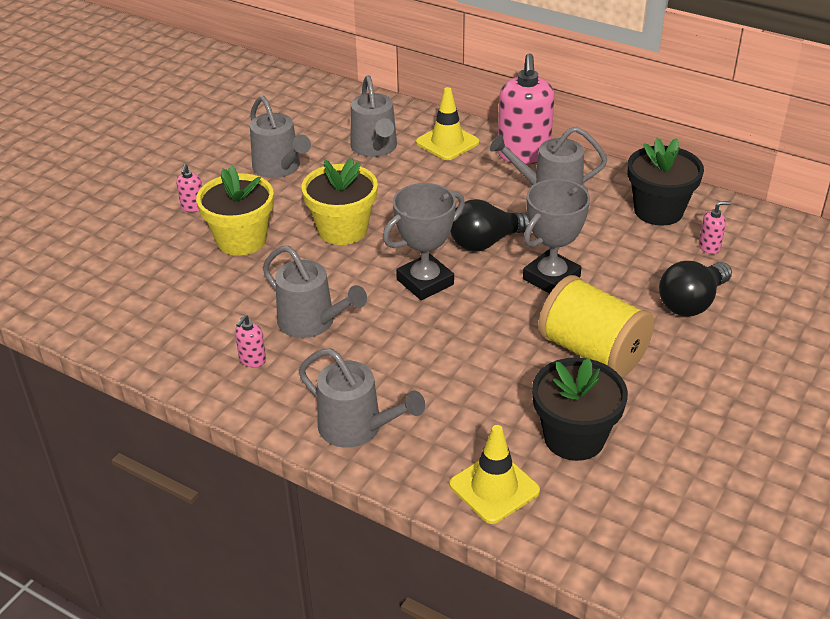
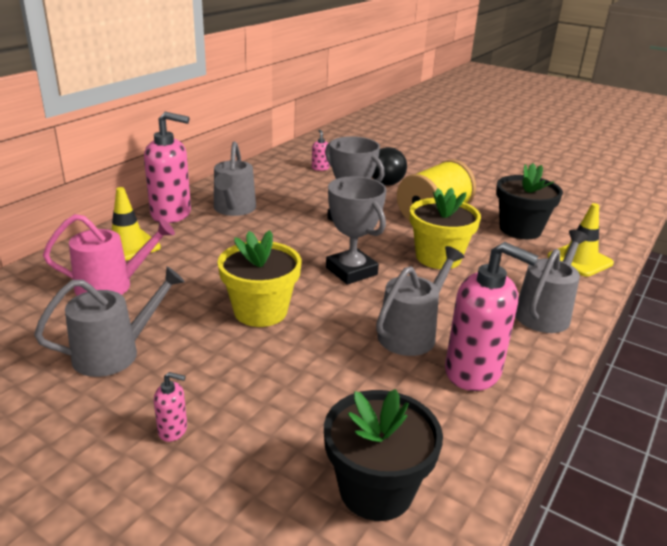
camera: 90 degrees left, 10 degrees down
(241, 240) = (262, 383): yellow flower pot -> yellow flower pot (438, 257)
(252, 360) = (473, 372): pink soap dispenser -> pink soap dispenser, size x2.29
(375, 148) = (111, 286): grey watering can -> pink watering can
(486, 242) = (298, 240): black light bulb -> none
(658, 211) = (274, 177): black flower pot -> black flower pot (376, 490)

